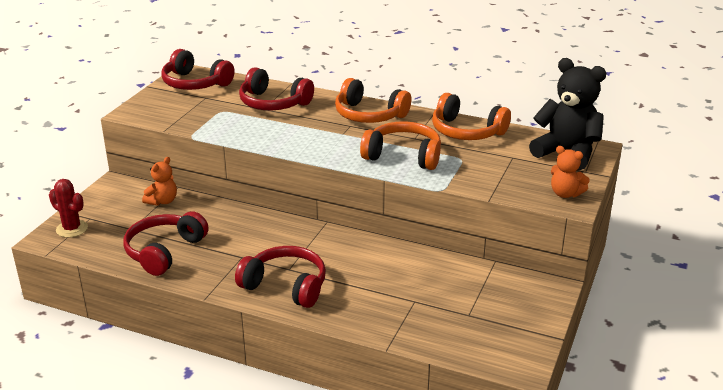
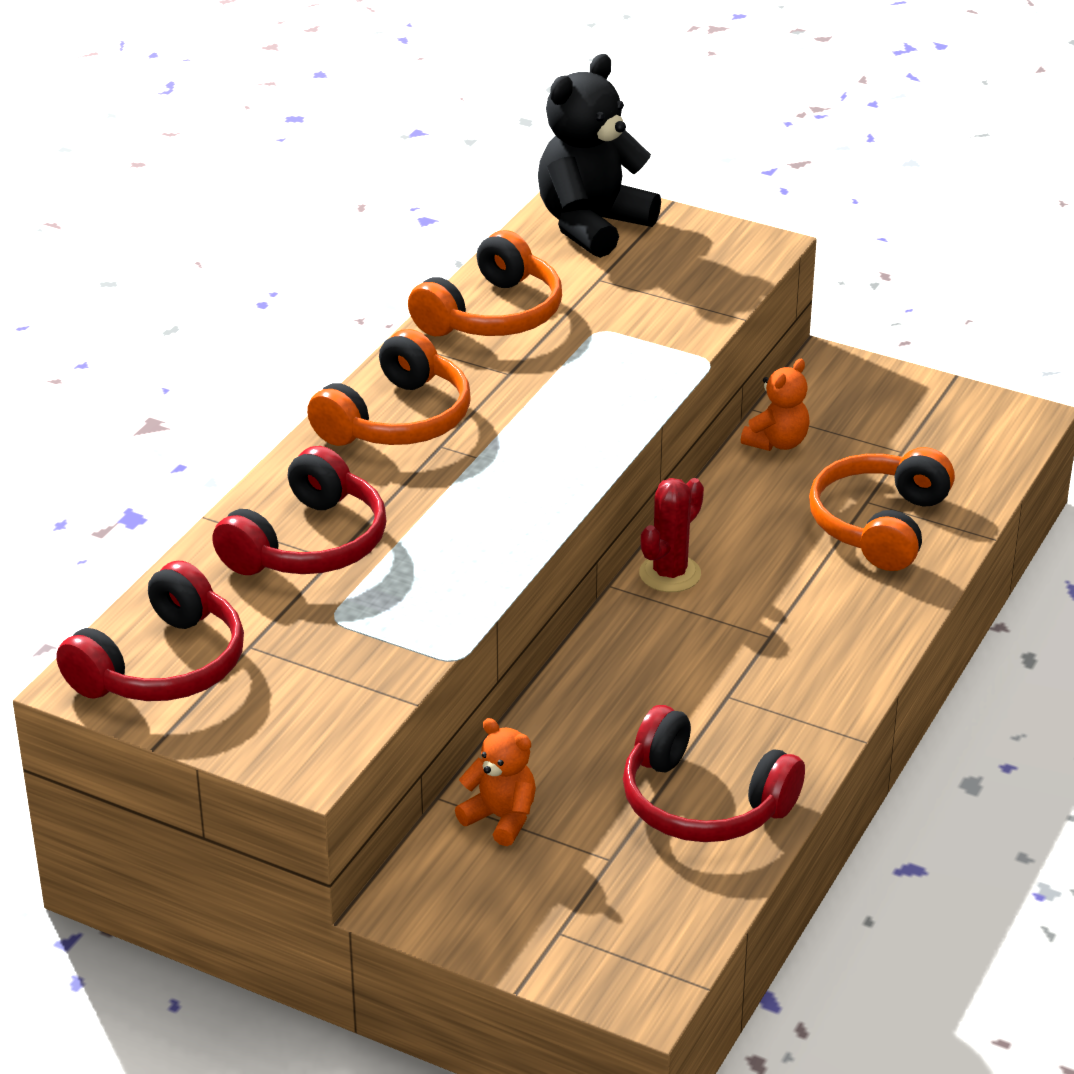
camera: 85 degrees left, 5 degrees up
(72, 229) = (603, 957): red cactus -> red cactus (670, 574)
(286, 286) = (823, 640): red headphones -> none
(403, 156) = (579, 390): orange headphones -> orange headphones (879, 525)
(565, 194) = (728, 246): orange teddy bear -> orange teddy bear (777, 442)

